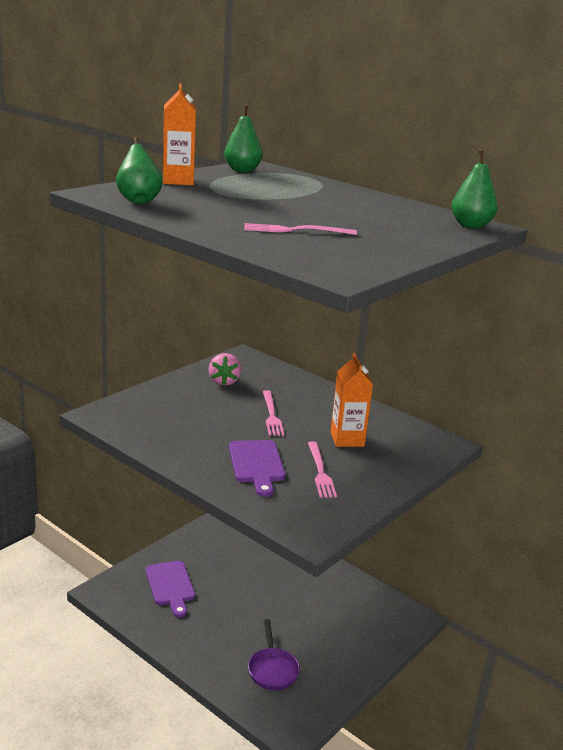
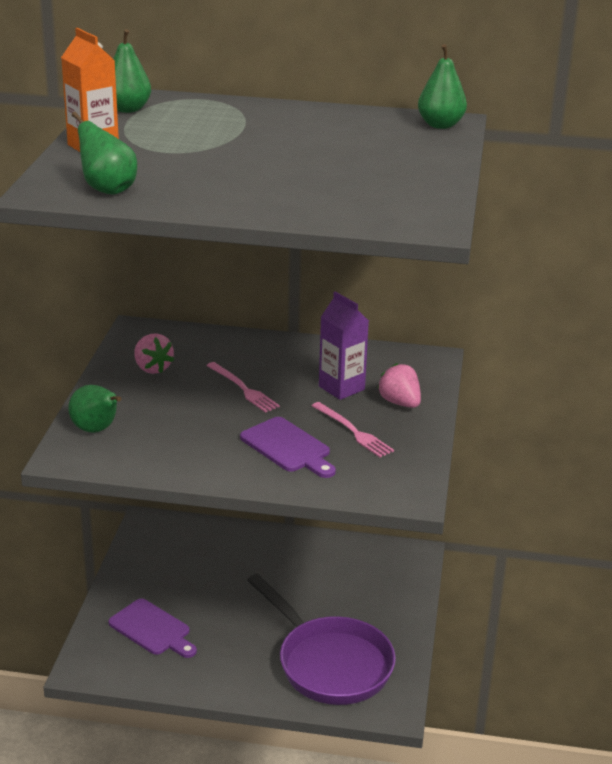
camera: 30 degrees left, 5 degrees up
(139, 406) = (96, 430): none -> green pear
(272, 669) = (329, 663): purple pan -> purple pan, size x1.96
(295, 230) = (312, 182): pink fork -> none
(347, 439) = (341, 388): orange carton -> purple carton
(382, 465) = (400, 403): none -> pink strawberry

